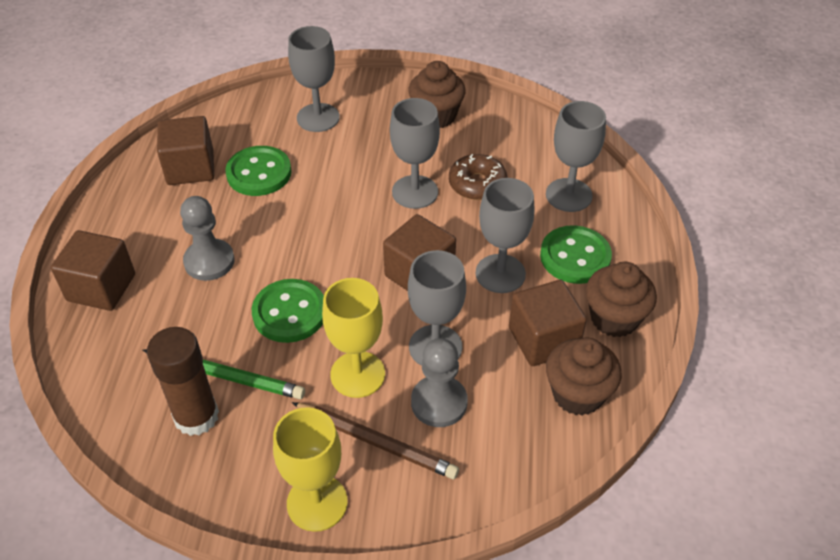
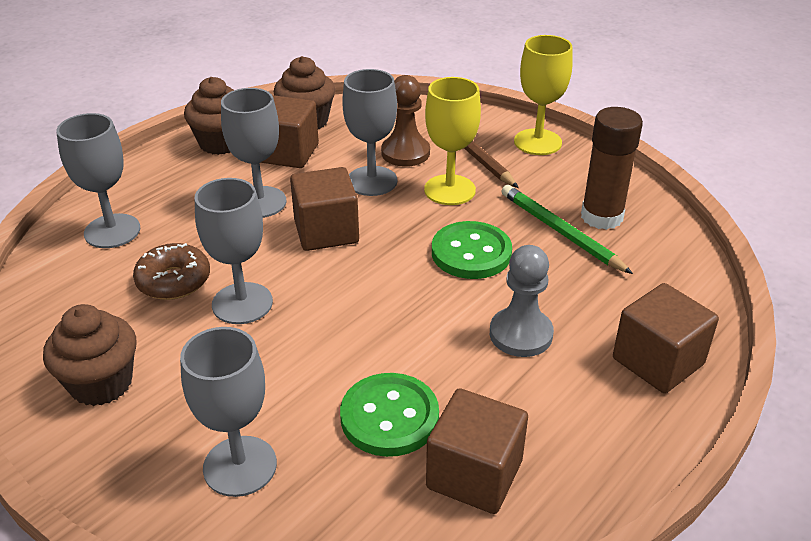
camera: 145 degrees left, 10 degrees down
(439, 402) = (405, 153): grey pawn -> brown pawn
(575, 257) = (185, 187): green button -> none

